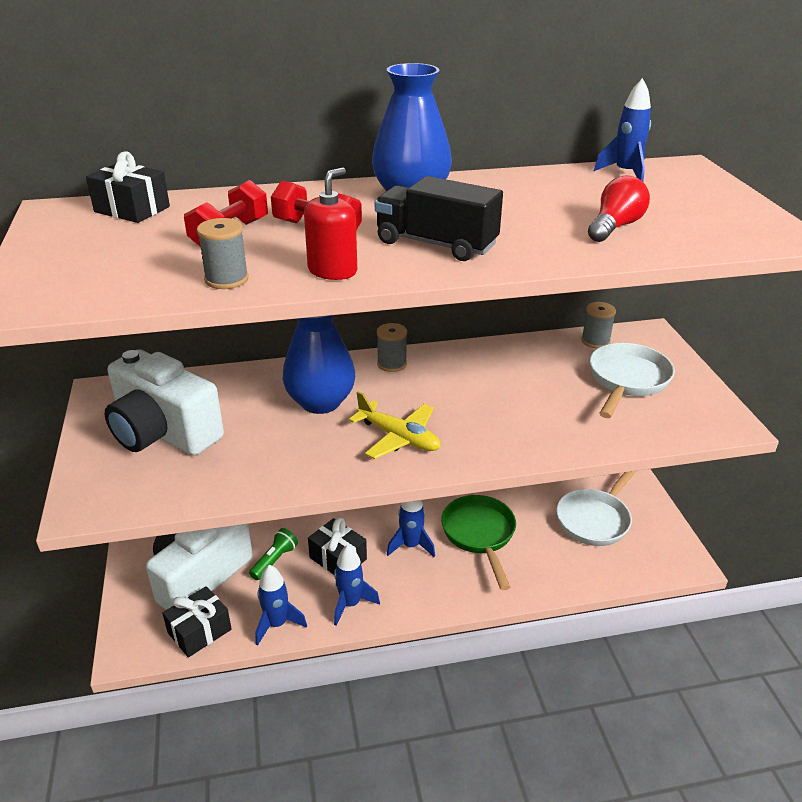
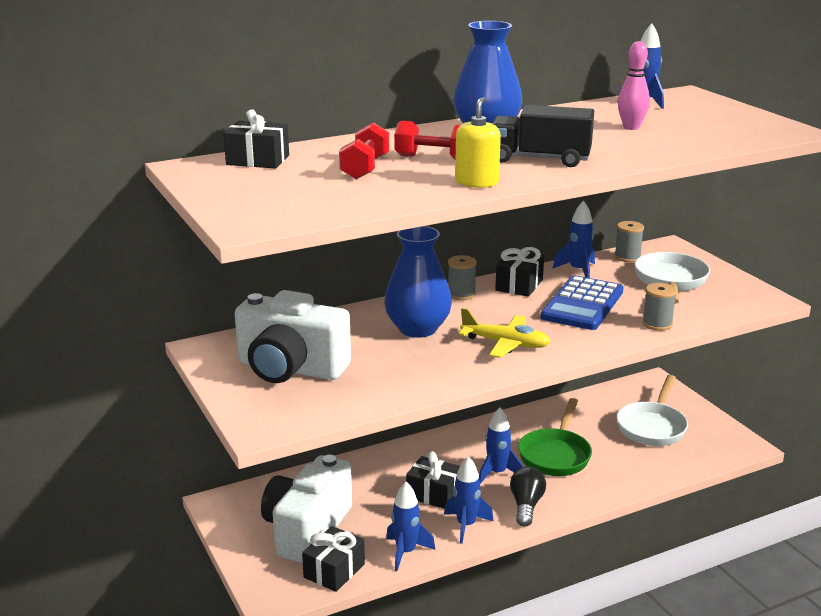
camera: 15 degrees left, 10 degrees down
(226, 279) = (398, 195): grey spool -> grey spool (657, 324)
(274, 560) = (373, 505): green flashlight -> none
(332, 271) = (477, 182): red soap dispenser -> yellow soap dispenser
(421, 592) = (526, 506): none -> black light bulb
(458, 361) = (519, 285): none -> black gift
(479, 535) = (555, 455): green pan -> green pan turned 135 degrees counterclockwise
(512, 397) = (582, 304): none -> blue calculator
(532, 351) = (578, 271): none -> blue rocket
(582, 209) = (631, 127): none -> pink bowling pin
(615, 227) = (665, 136): red light bulb -> none

